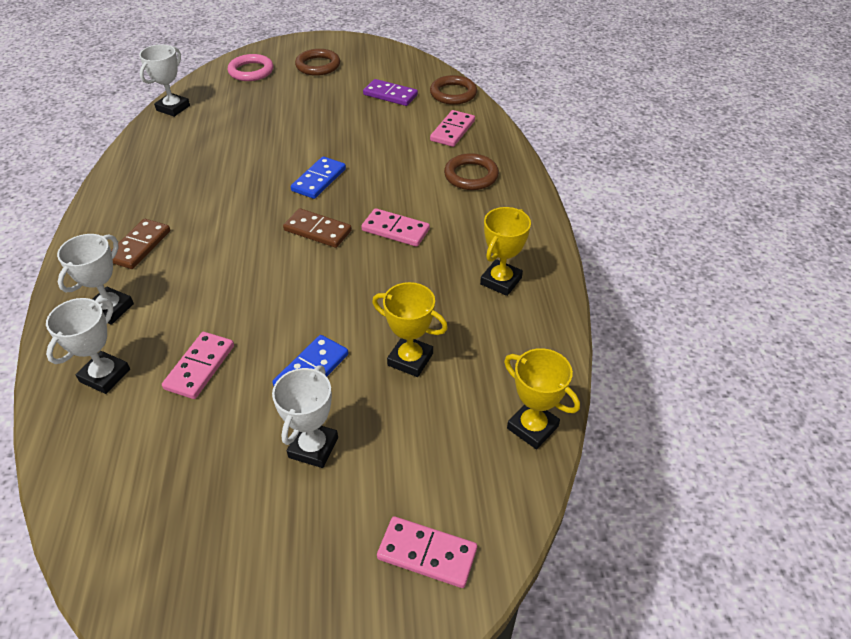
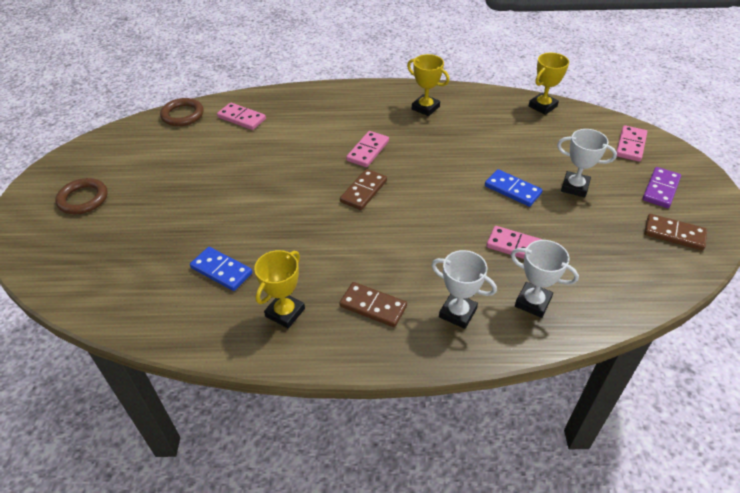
camera: 85 degrees left, 0 degrees up
(173, 108) = (119, 315): white trophy -> none
(188, 573) = (674, 234): none -> brown domino
(251, 71) = (65, 252): pink ring -> none
(319, 180) = (293, 192): blue domino -> blue domino (221, 270)
(390, 95) = (168, 150): purple domino -> purple domino (660, 189)
(410, 359) = (498, 147): yellow trophy -> yellow trophy (285, 312)
(471, 175) = (306, 113): brown ring -> none

